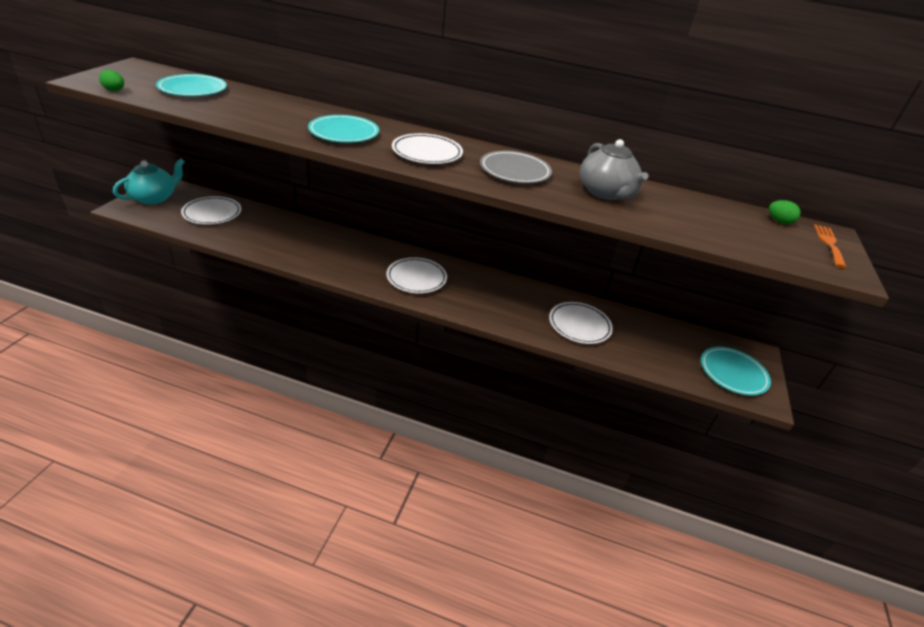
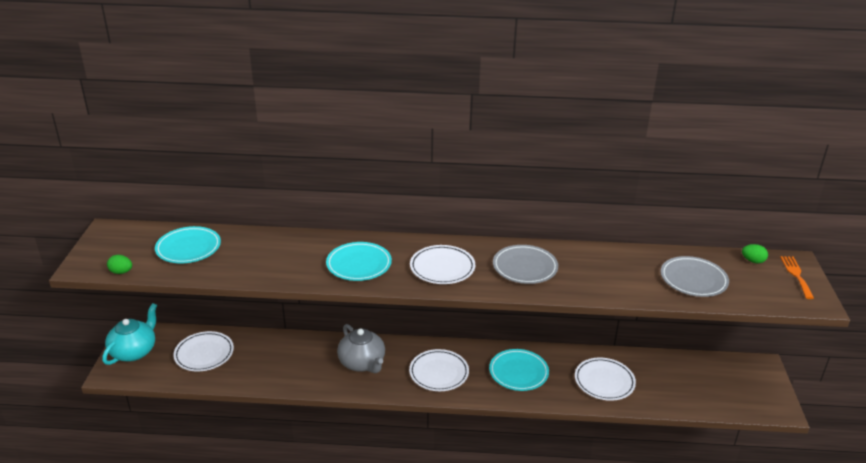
camera: 10 degrees left, 5 degrees down
(605, 193) = (608, 270): grey teapot -> grey teapot (362, 363)
(701, 221) = (693, 280): none -> grey plate
(733, 373) = (748, 392): turquoise plate -> turquoise plate (518, 372)

